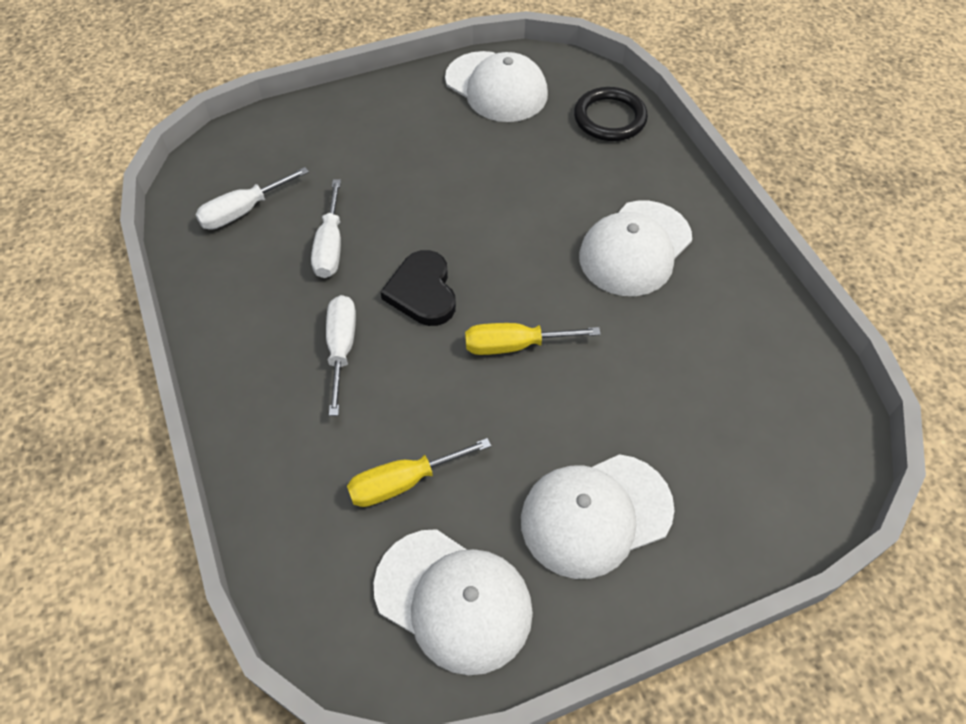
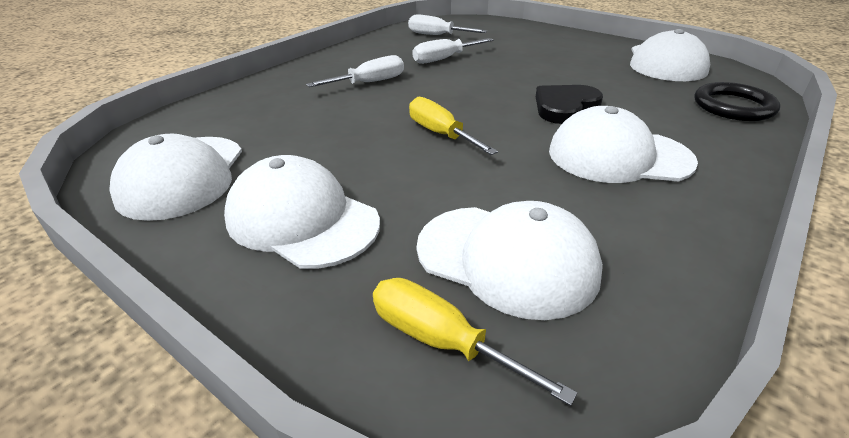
camera: 60 degrees right, 20 degrees down
(403, 482) = (278, 130): yellow screwdriver -> yellow screwdriver (441, 341)
(422, 292) = (446, 91): black heart -> black heart (565, 107)
(719, 401) = (507, 259): none -> white cap

